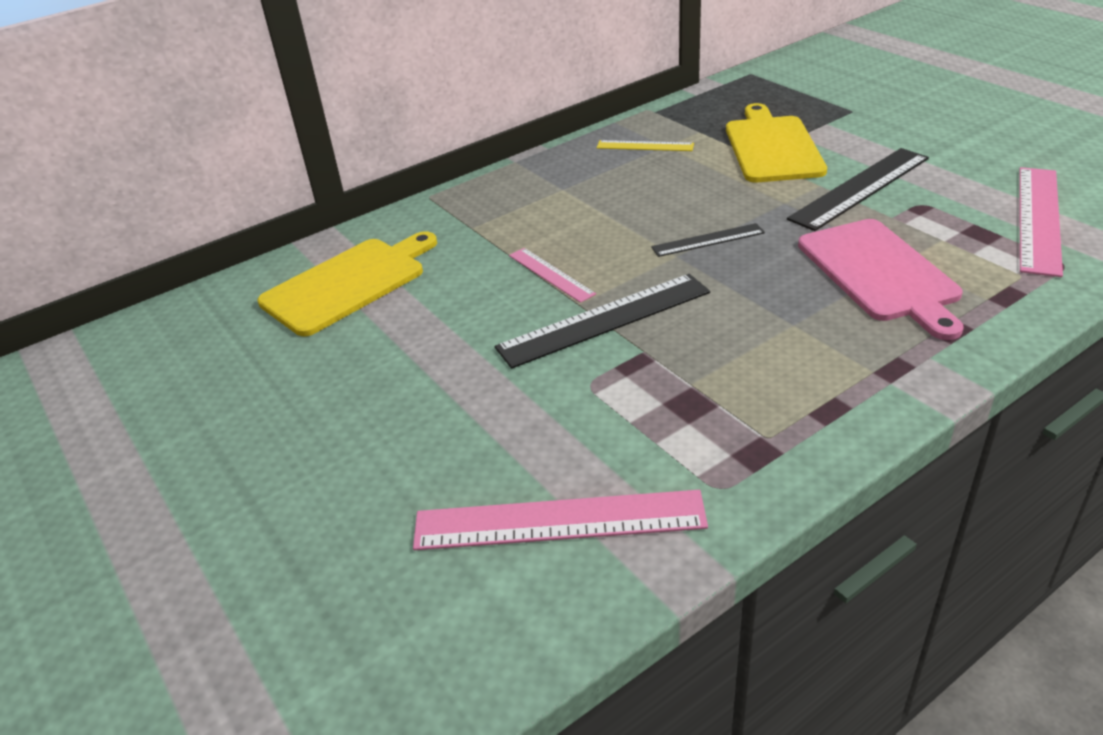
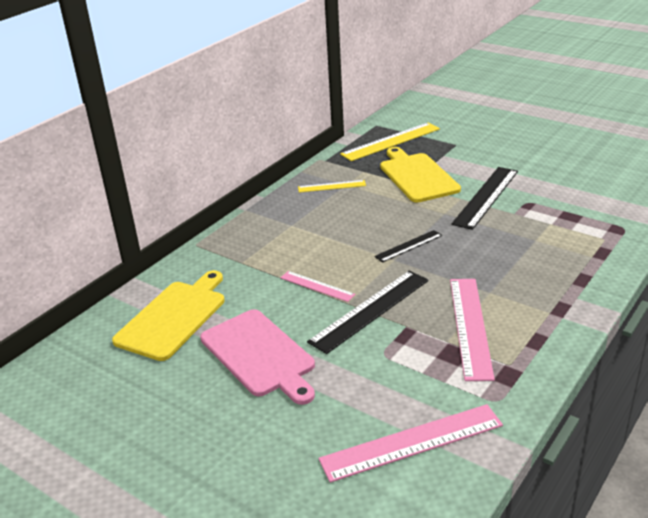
camera: 20 degrees left, 5 degrees down
(759, 97) = (391, 141): none -> yellow ruler
(880, 273) = (524, 251): pink cutting board -> pink cutting board (259, 355)
(1039, 218) = (598, 202): pink ruler -> pink ruler (470, 326)

